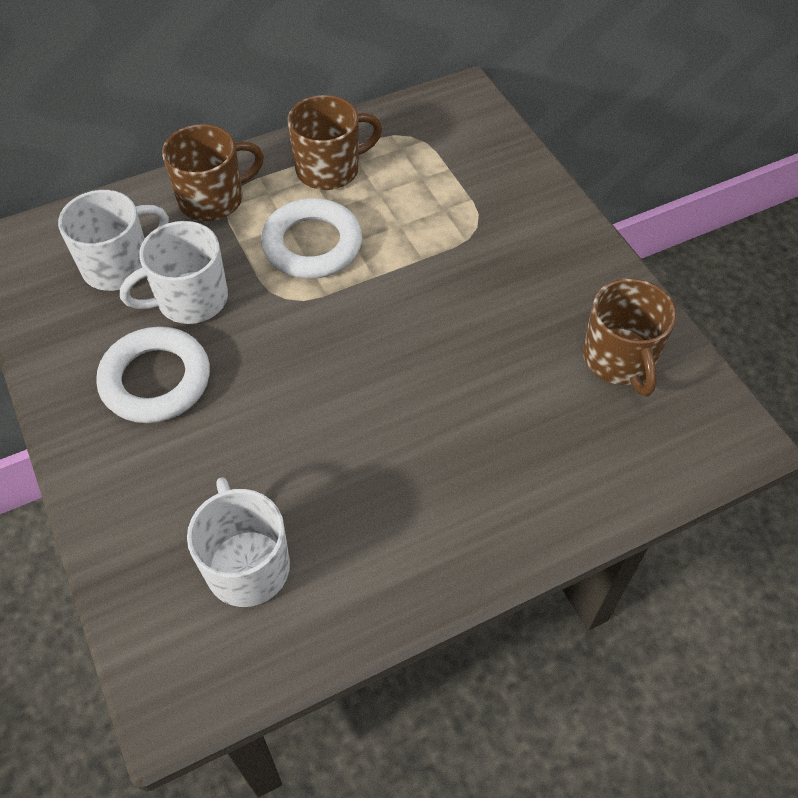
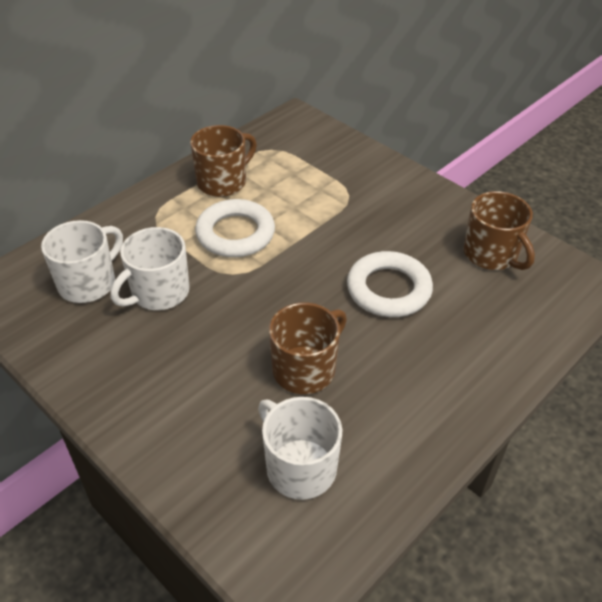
camera: 20 degrees left, 10 degrees down
(156, 380) = (159, 356): white ring -> white ring (388, 289)
(213, 199) = (143, 220): brown mug -> brown mug (305, 369)

